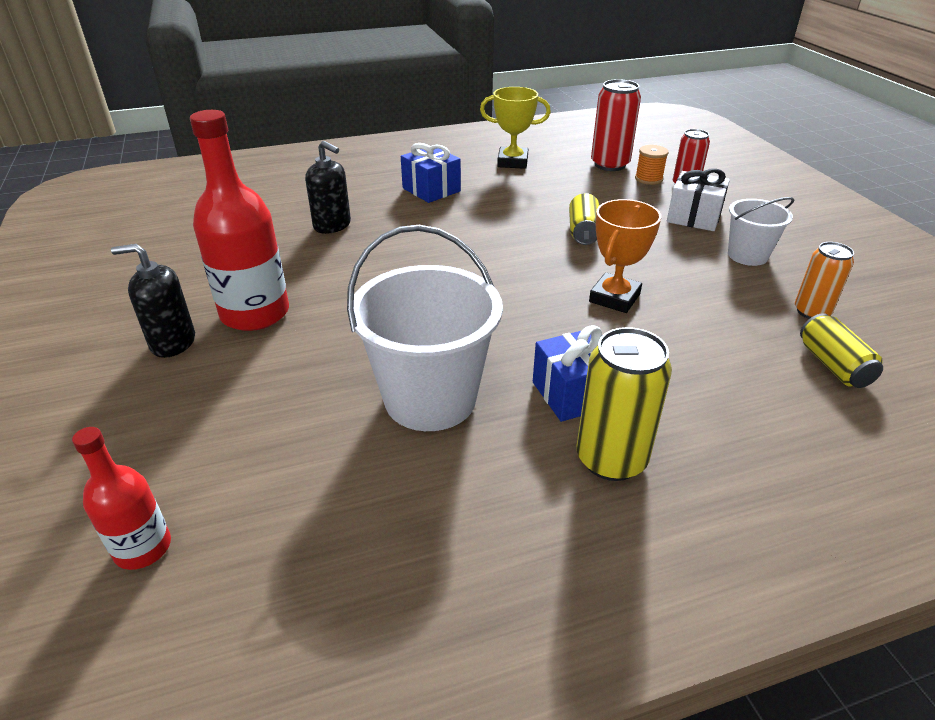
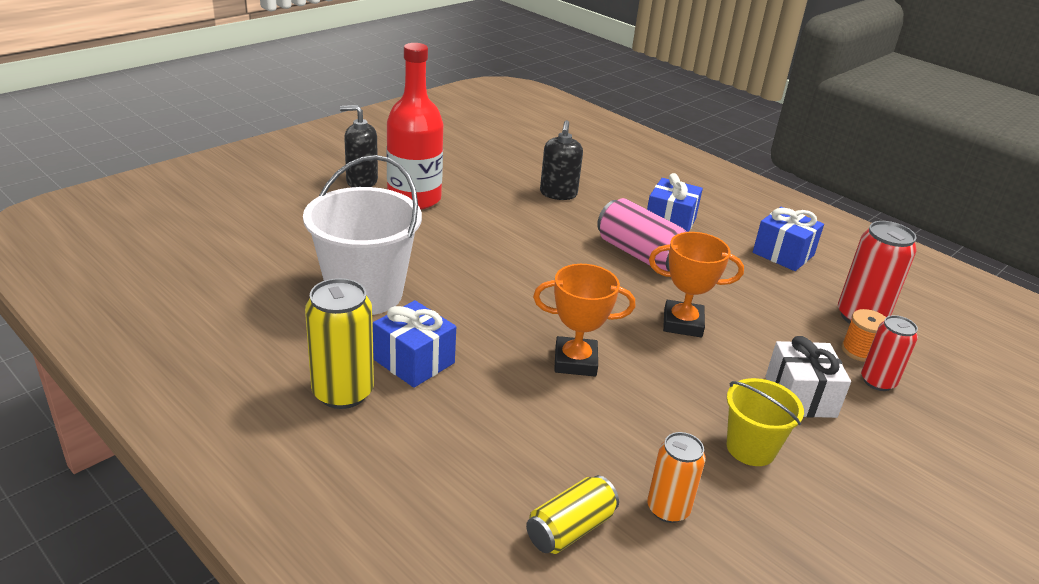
camera: 60 degrees right, 5 degrees down
(143, 548) = (185, 232): red bottle -> none
(173, 342) = (361, 181): black soap dispenser -> black soap dispenser turned 60 degrees counterclockwise
(471, 218) = (640, 255): none -> pink can
(512, 162) = (783, 254): yellow trophy -> blue gift
(583, 232) = (682, 323): yellow can -> orange trophy
(747, 255) = (750, 448): white bucket -> yellow bucket

